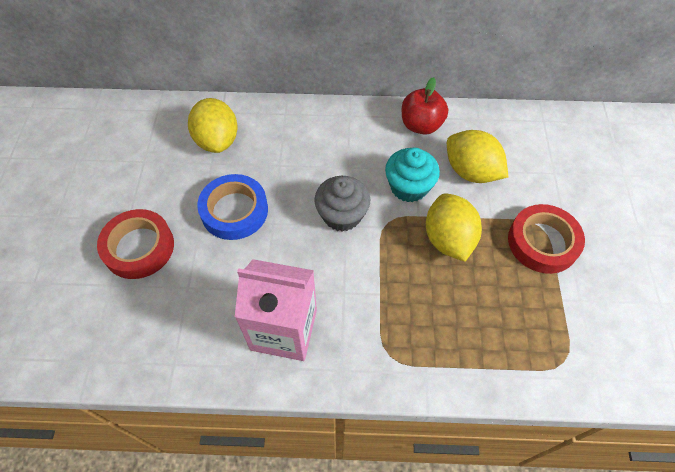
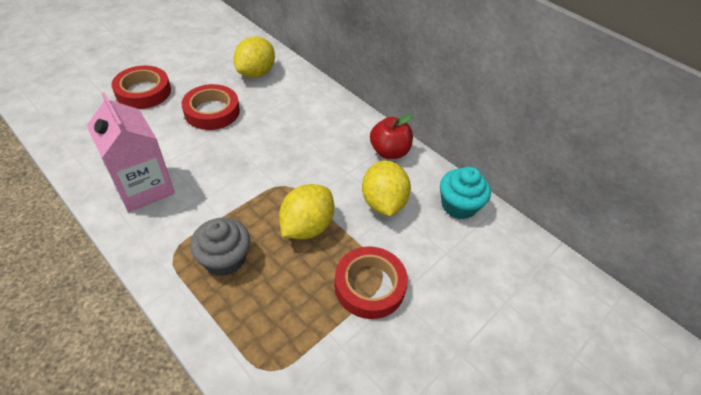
camera: 40 degrees right, 10 degrees down
(234, 211) = (212, 111): blue tape -> red tape
(342, 215) = (264, 160): grey cupcake -> grey cupcake (224, 259)
(409, 187) = (327, 178): turquoise cupcake -> turquoise cupcake (458, 205)

